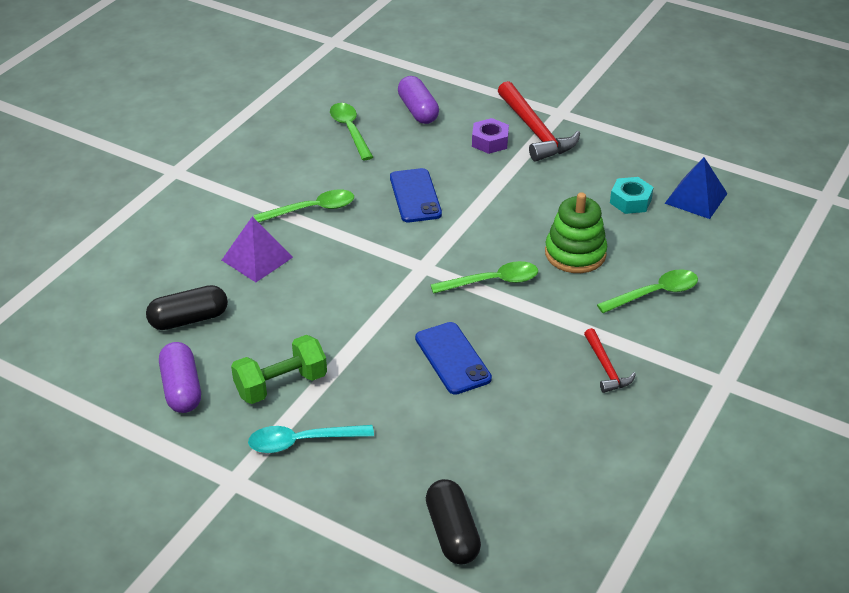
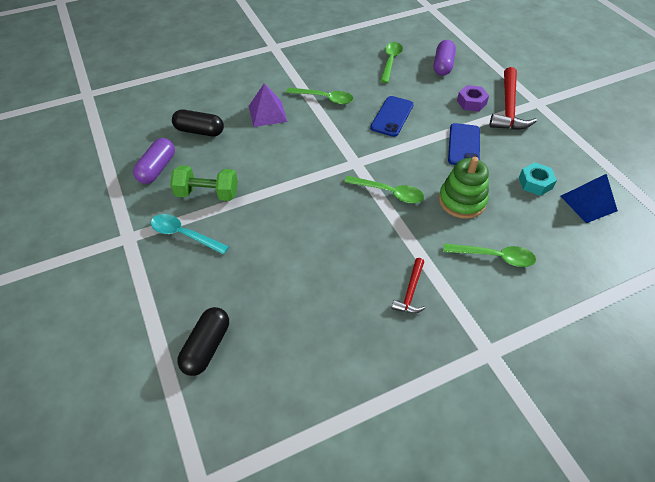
camera: 35 degrees right, 10 degrees up
(452, 358) = (317, 230): blue phone -> blue phone (464, 145)

